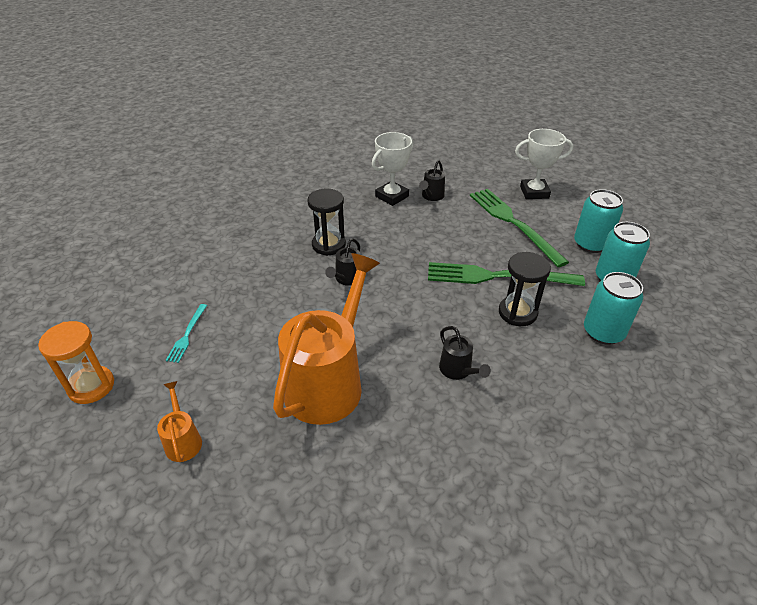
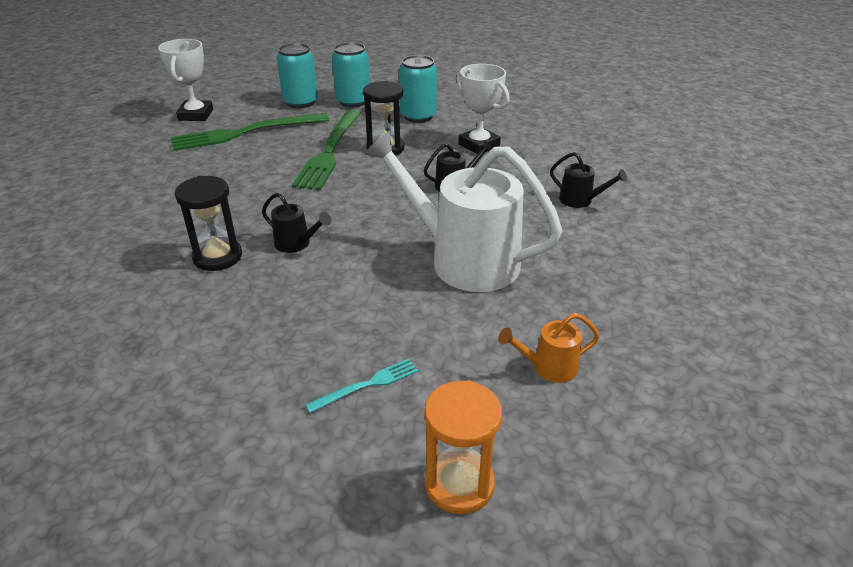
camera: 85 degrees left, 5 degrees down
(187, 335) = (367, 385): turquoise fork -> turquoise fork turned 45 degrees counterclockwise
(329, 381) = (463, 260): orange watering can -> white watering can
(392, 196) = (135, 202): white trophy -> white trophy (479, 145)
(431, 196) = (157, 174): black watering can -> black watering can (580, 200)

